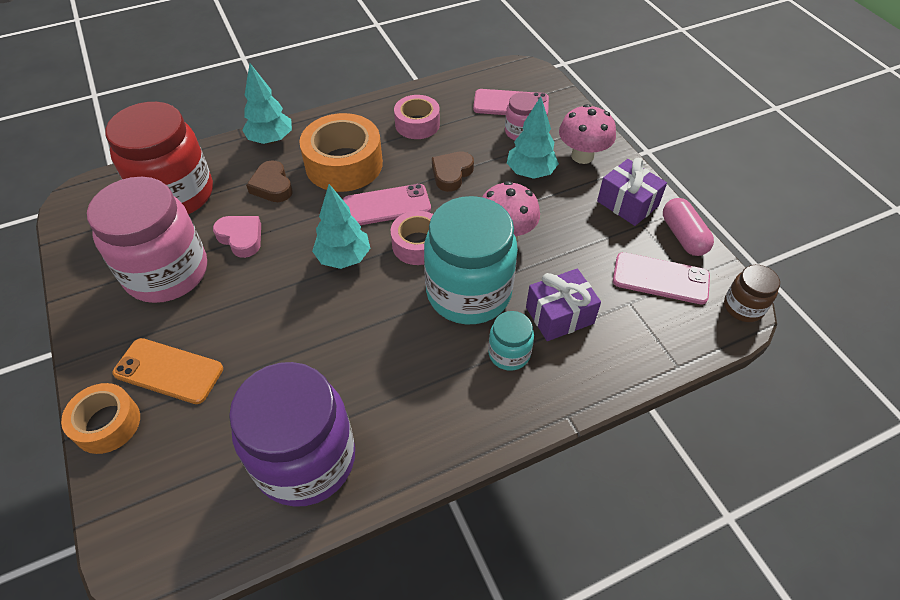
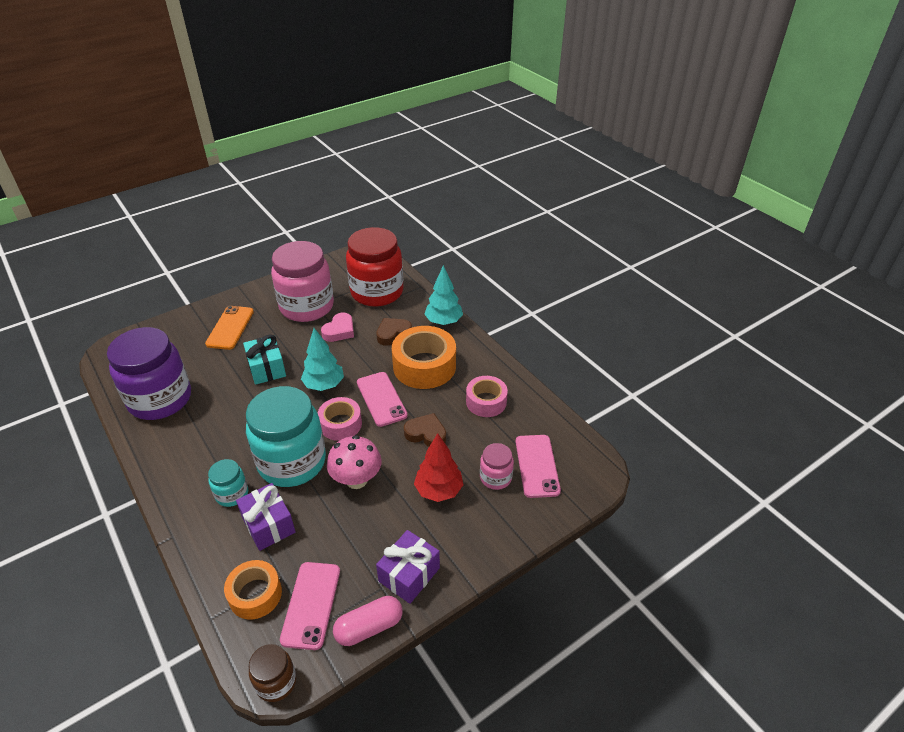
camera: 80 degrees right, 10 degrees down
(107, 424) = (196, 315): orange tape -> orange tape (255, 594)
(287, 320) = (267, 368): none -> turquoise gift
(530, 173) = (438, 490): turquoise tree -> red tree
(582, 156) = (472, 532): pink mushroom -> none

